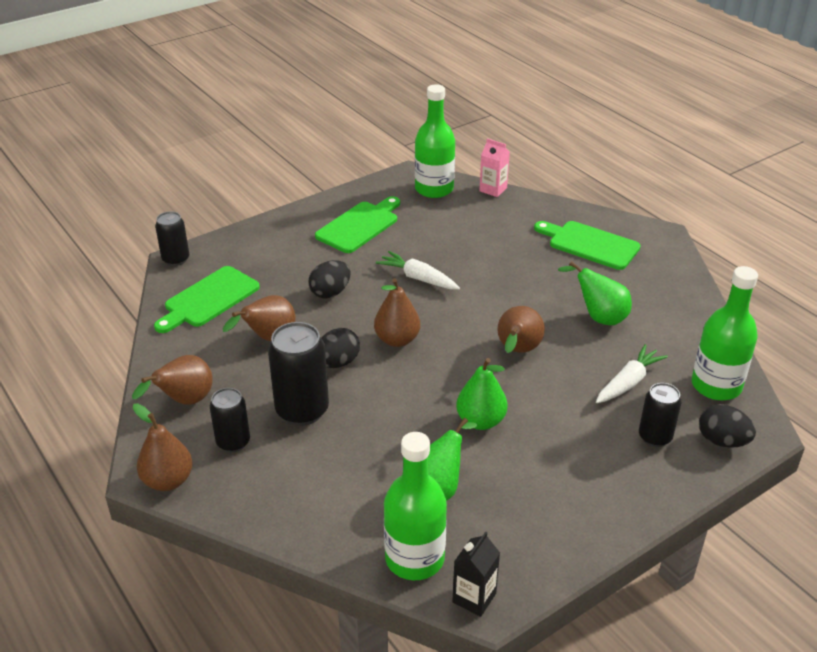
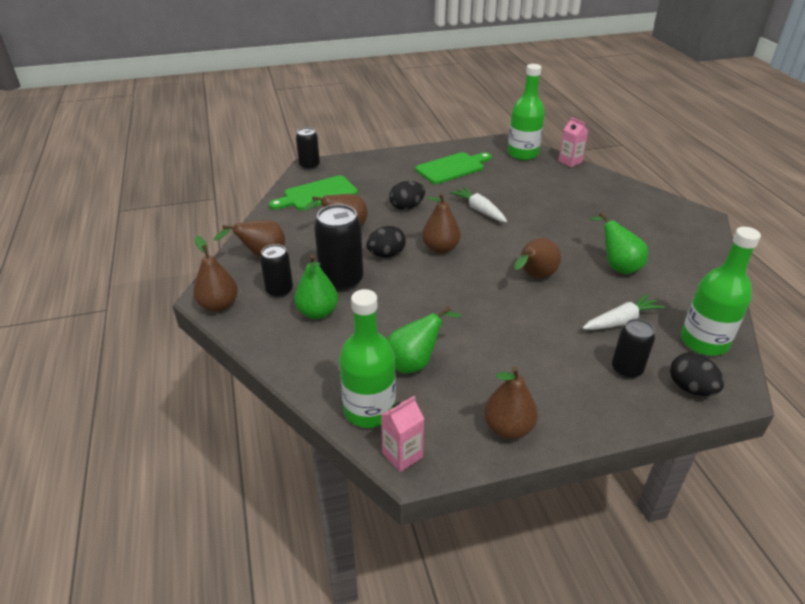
camera: 20 degrees right, 0 degrees up
(474, 598) = (402, 455): black carton -> pink carton
(480, 421) = (477, 320): green pear -> green pear (317, 312)
(567, 536) = (508, 428): none -> brown pear
(589, 244) = (634, 213): green cutting board -> none

